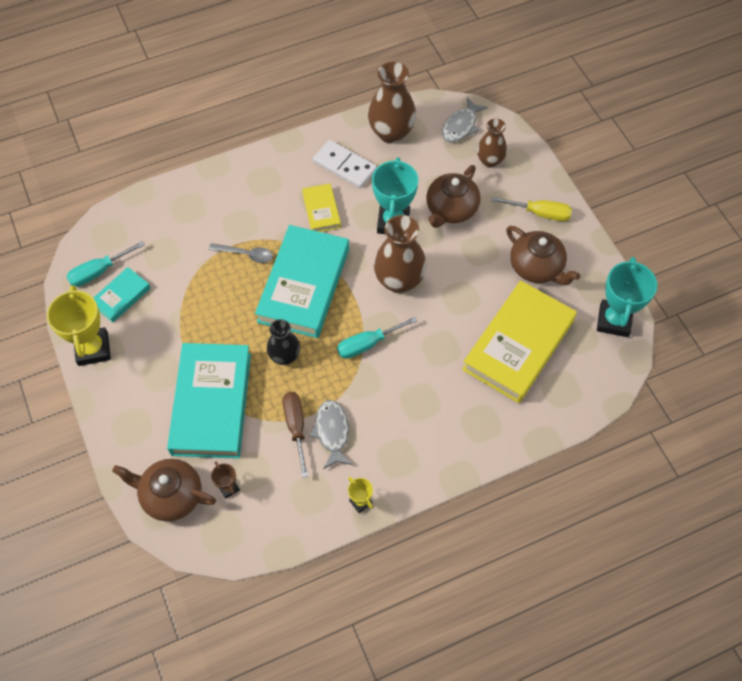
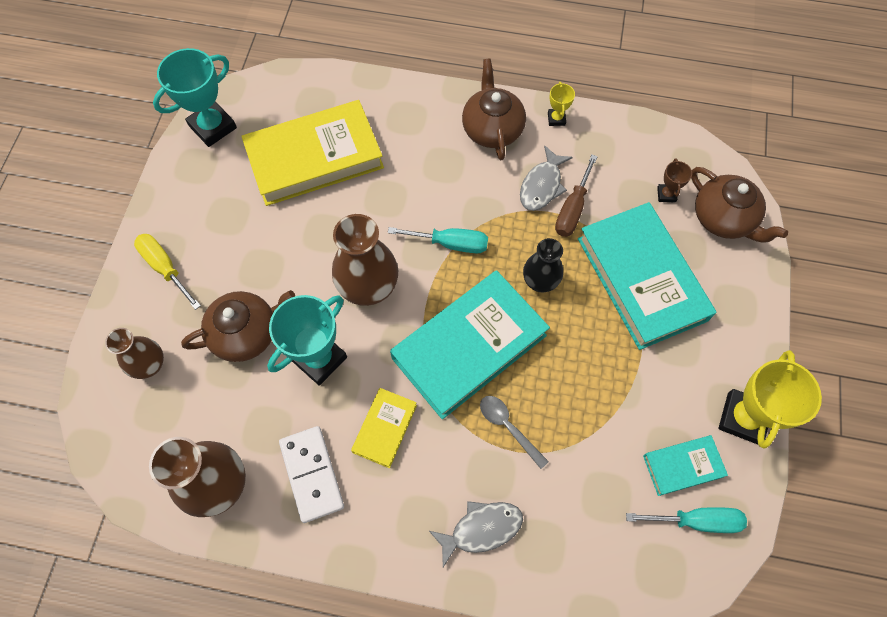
camera: 145 degrees left, 5 degrees up
(212, 403) = (641, 279): turquoise book -> turquoise book turned 60 degrees counterclockwise
(461, 126) = (134, 436): grey fish -> grey fish (481, 529)
(537, 267) = (226, 215): brown teapot -> brown teapot (492, 128)

